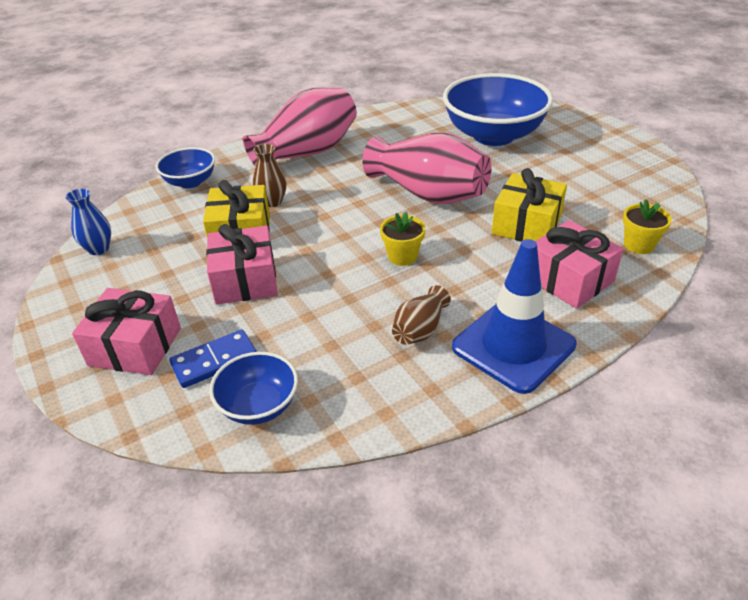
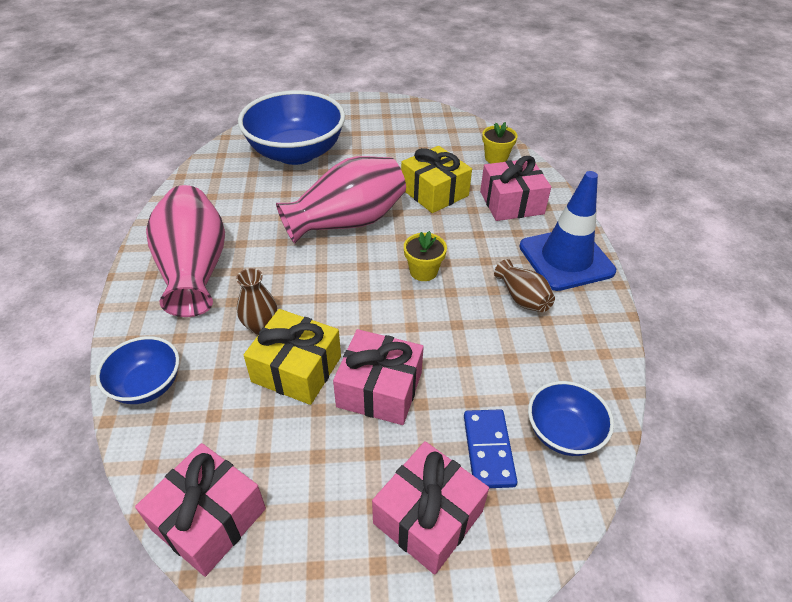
camera: 65 degrees left, 5 degrees up
(98, 249) = (209, 519): blue vase -> pink gift

